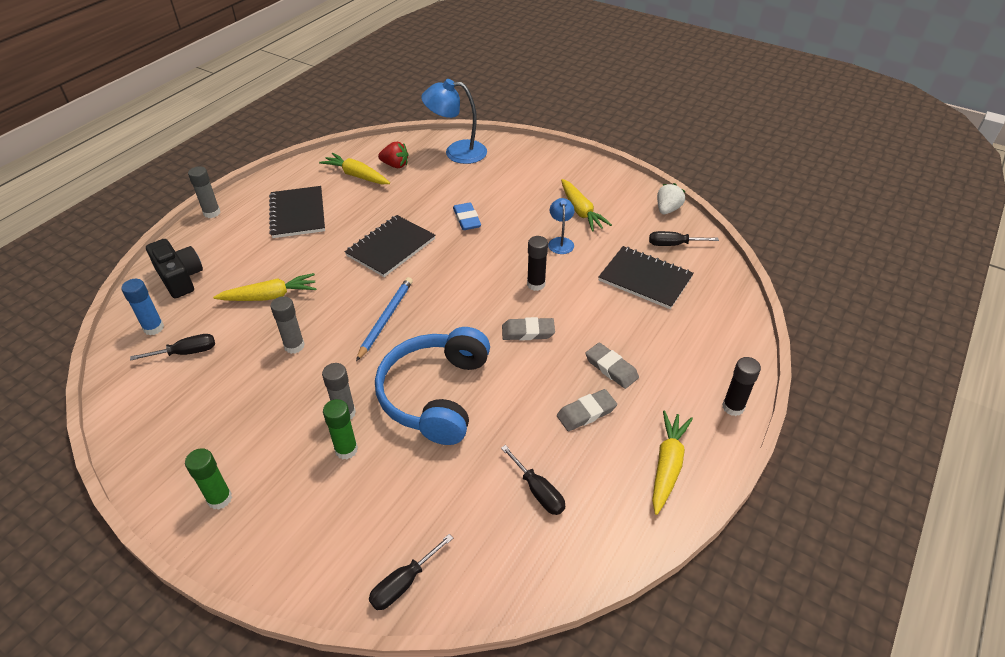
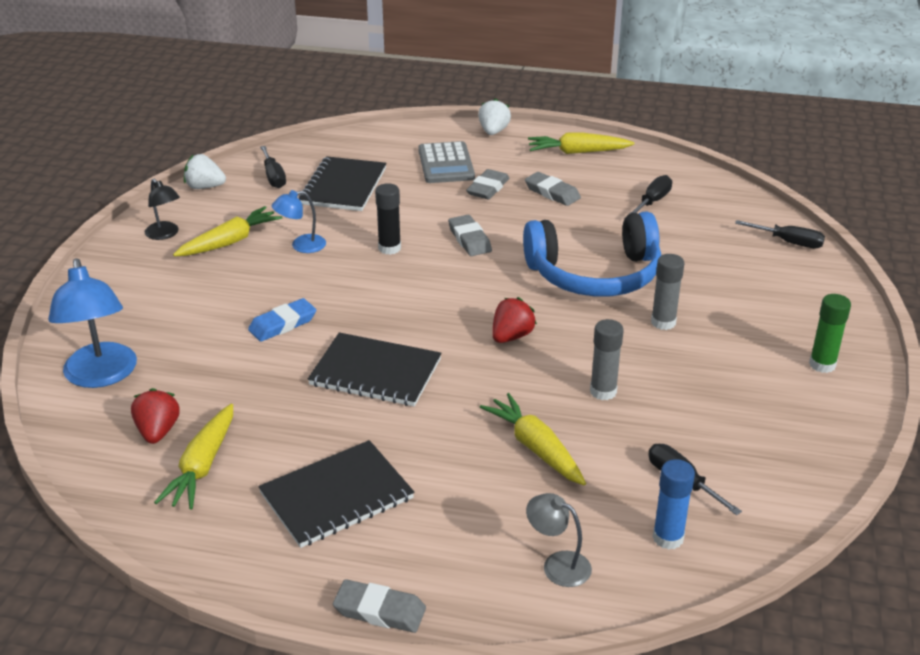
camera: 110 degrees left, 10 degrees down
(180, 278) = (557, 564): black camera -> grey lamp
(212, 213) = (379, 611): grey glue stick -> grey eraser
(346, 450) = (702, 307): green glue stick -> none
(386, 318) = (511, 336): blue pencil -> red strawberry
(603, 186) = (165, 234): none -> black lamp
(668, 352) = (446, 164): none -> grey calculator
(733, 407) = (493, 131): black glue stick -> white strawberry

